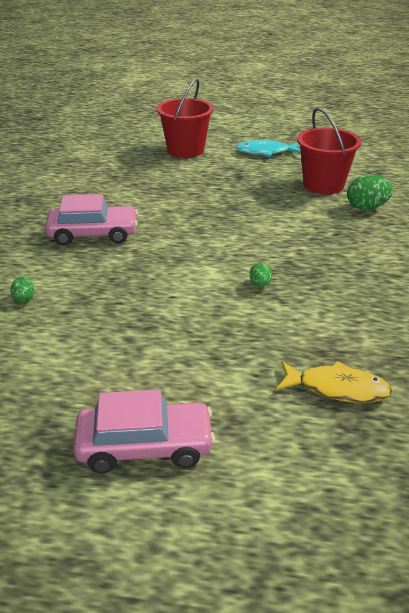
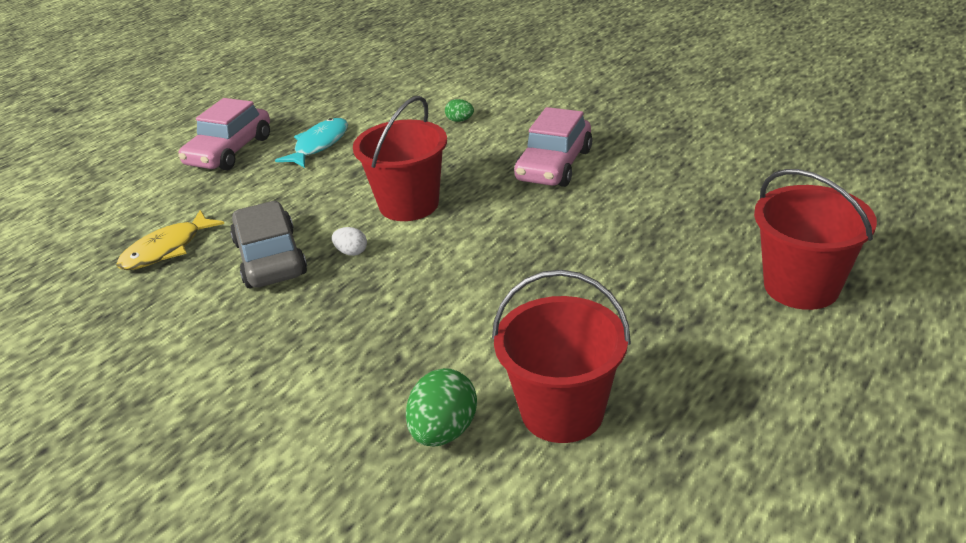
camera: 120 degrees right, 0 degrees up
(182, 280) = (409, 204): none -> red bucket
(260, 284) = (351, 252): green egg -> white egg
(265, 152) = (755, 387): turquoise fish -> turquoise fish (319, 145)
(297, 320) = (270, 258): none -> grey car

